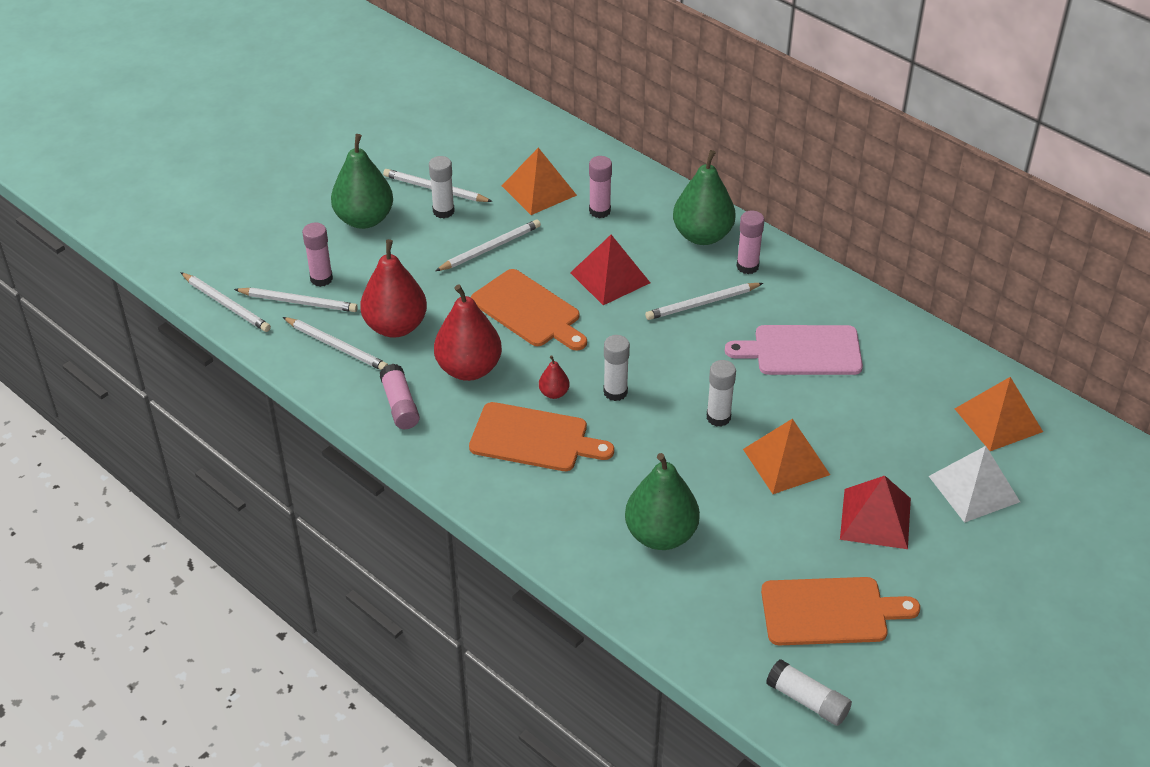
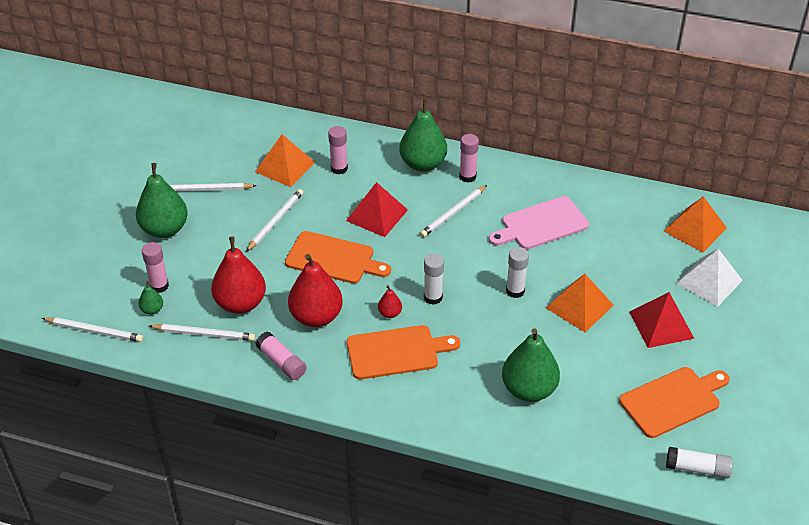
camera: 25 degrees left, 0 degrees up
(298, 302) = (152, 310): white pencil -> green pear
(443, 211) = (222, 204): white glue stick -> none

